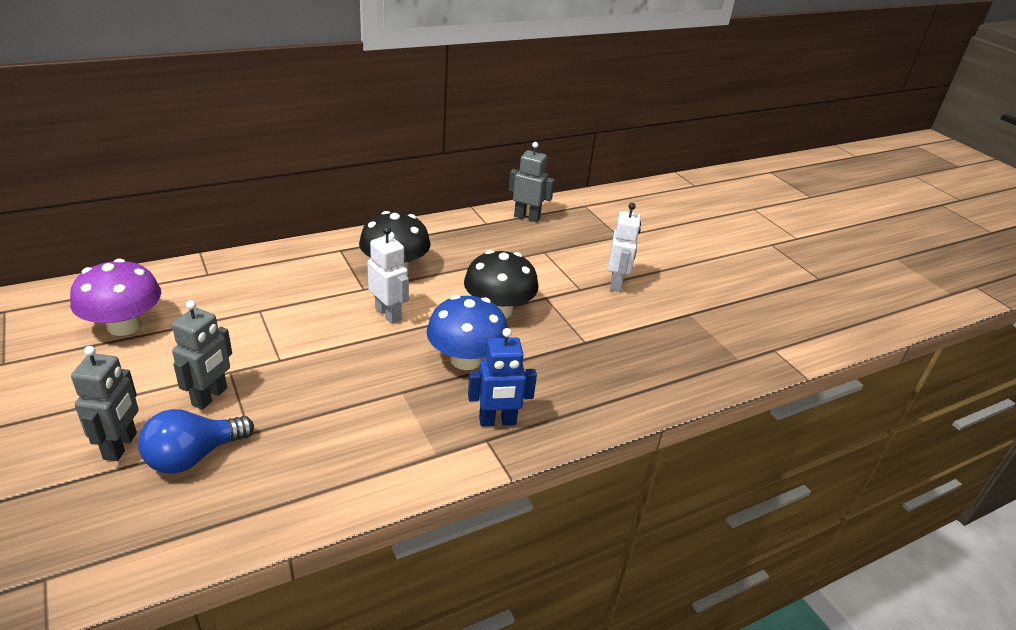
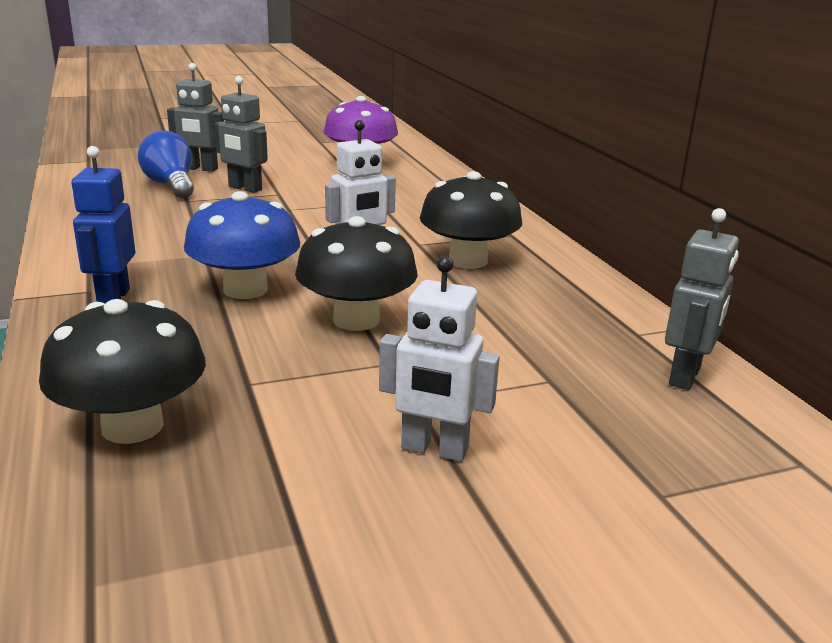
camera: 100 degrees right, 10 degrees down
(642, 373) = (133, 426): none -> black mushroom

